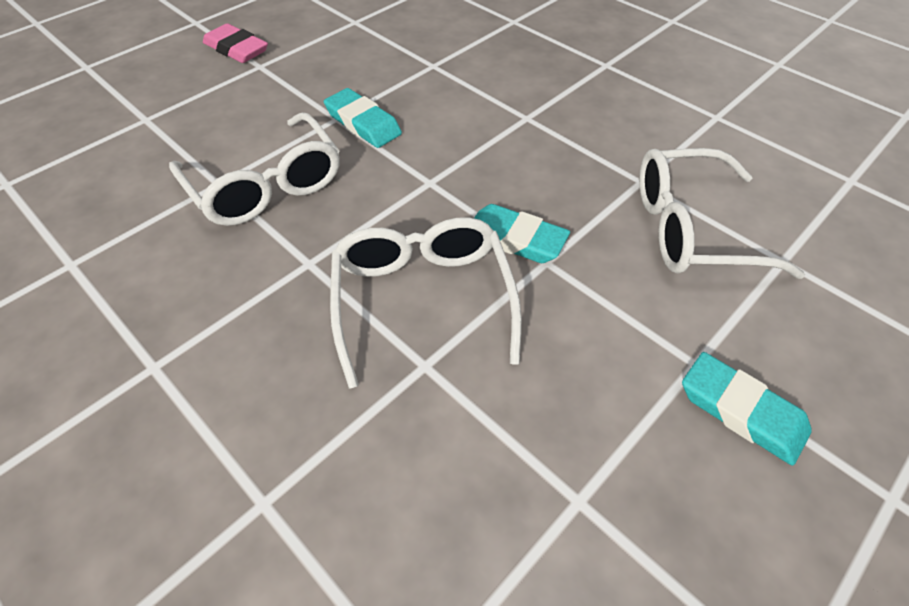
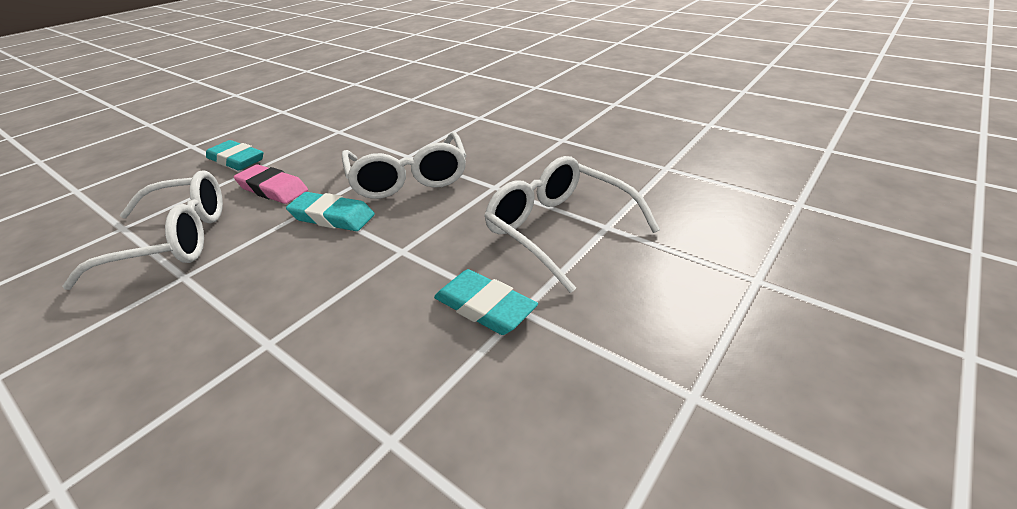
camera: 175 degrees right, 15 degrees down
(236, 49) = (772, 437): pink eraser -> pink eraser (272, 189)

